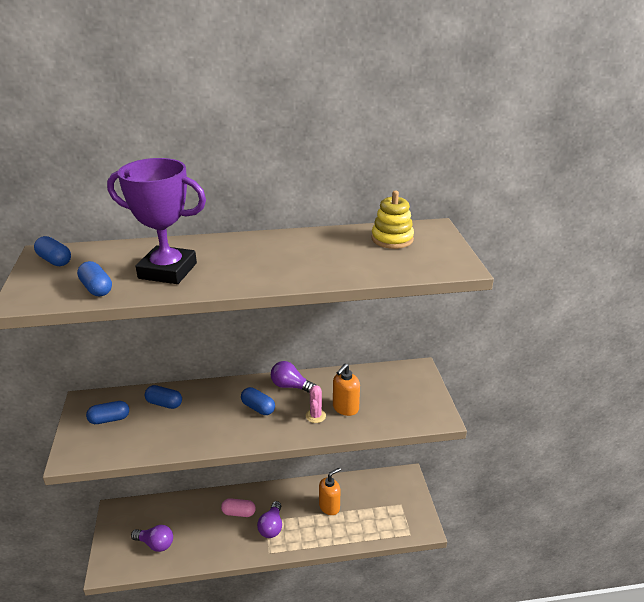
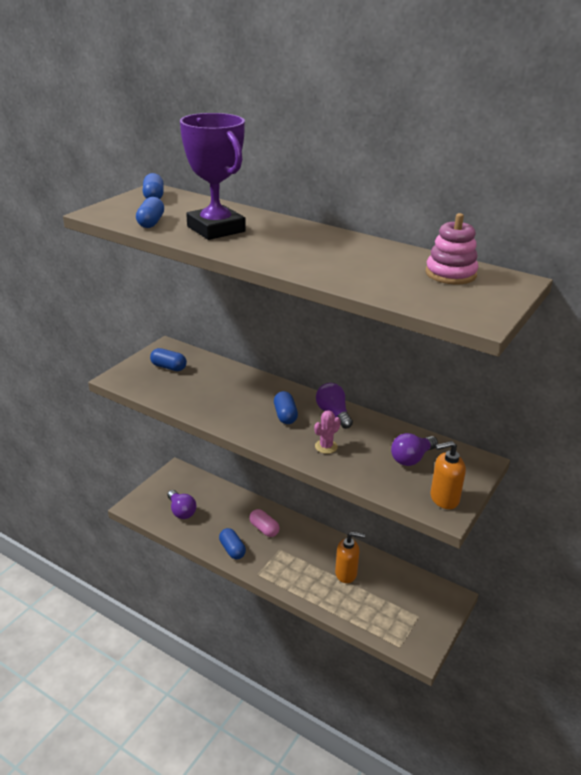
camera: 40 degrees right, 0 degrees up
(164, 403) = (218, 376): blue capsule -> blue capsule (232, 550)
(271, 527) = (279, 556): purple light bulb -> purple light bulb (411, 458)
(345, 408) = (360, 455): orange soap dispenser -> orange soap dispenser (444, 499)
(392, 239) = (450, 274): yellow stacking toy -> pink stacking toy

